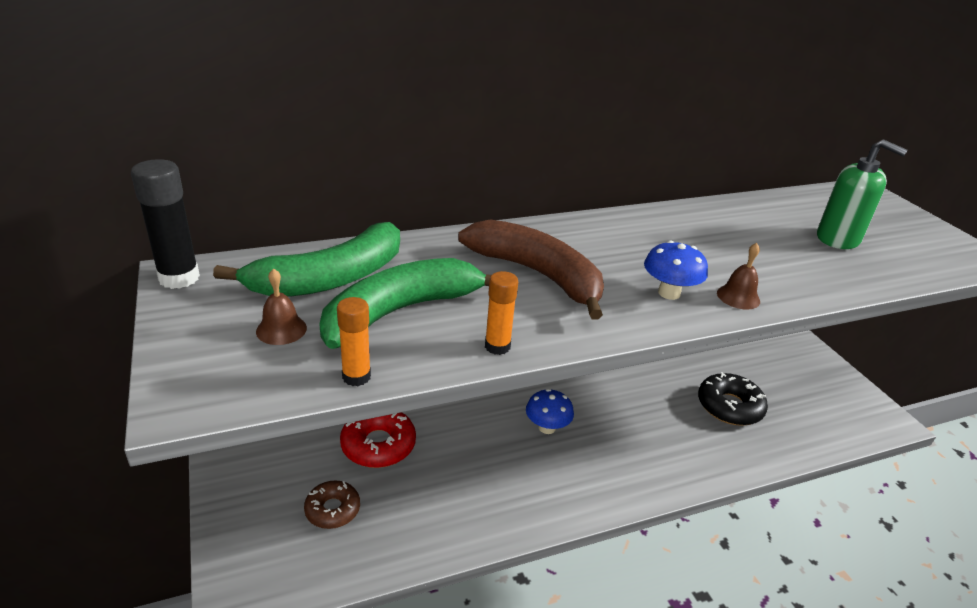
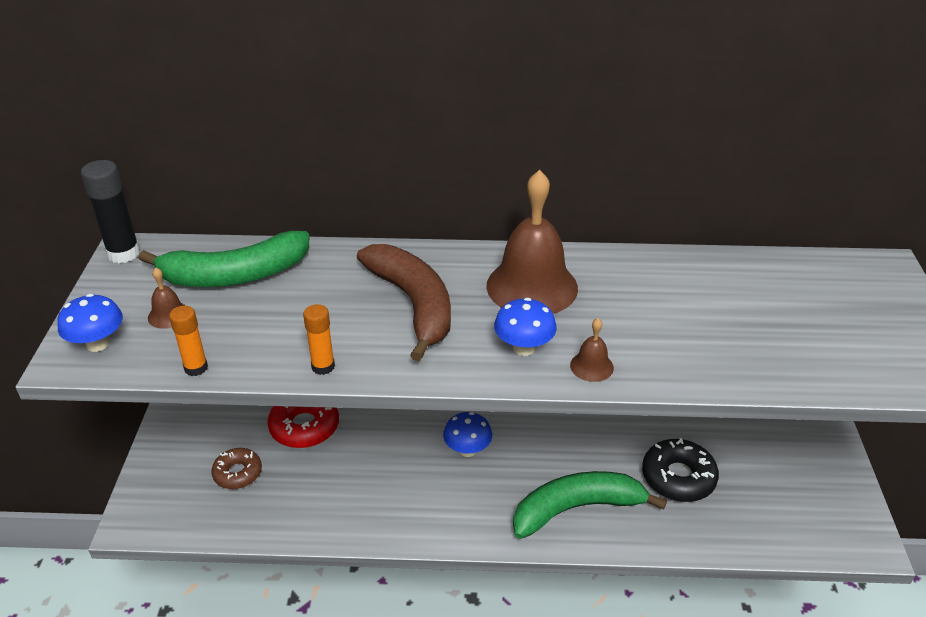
camera: 25 degrees right, 5 degrees up
(212, 376) = (98, 344): none -> blue mushroom
(400, 311) = (268, 318): green banana -> green banana (576, 509)
(628, 243) = (532, 286): none -> brown bell
(838, 239) = (778, 322): green soap dispenser -> none

